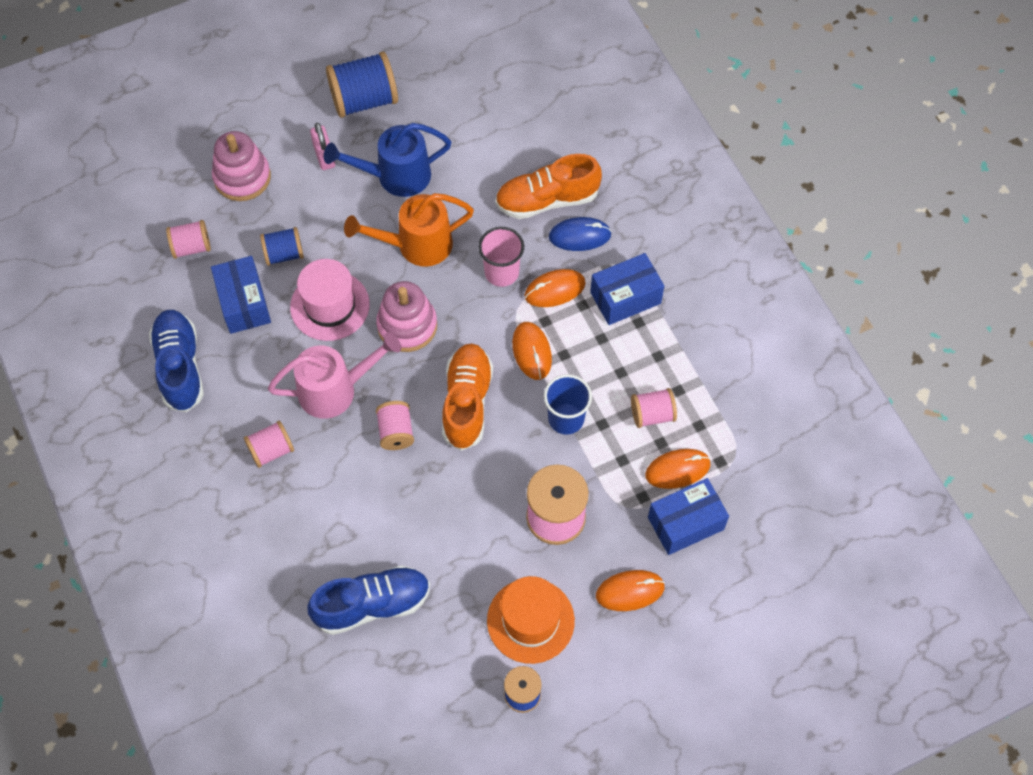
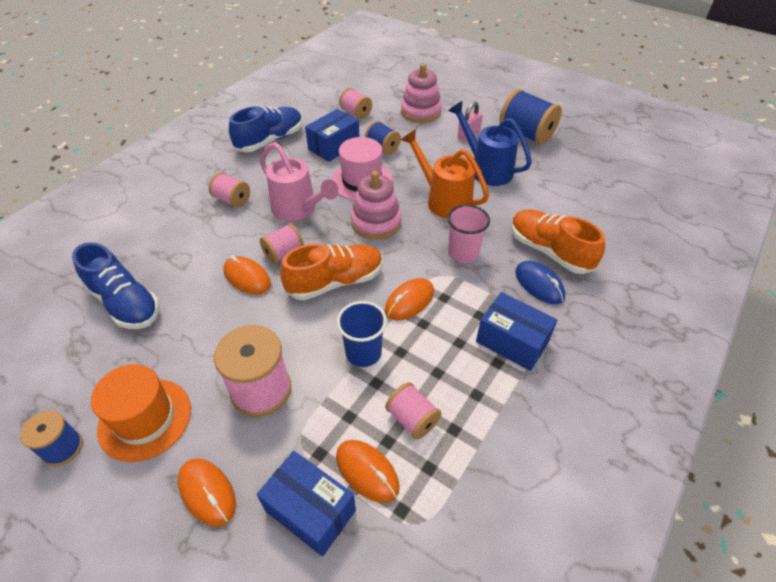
camera: 60 degrees right, 15 degrees down
(555, 290) = (477, 291): orange mouse -> orange mouse (247, 277)

